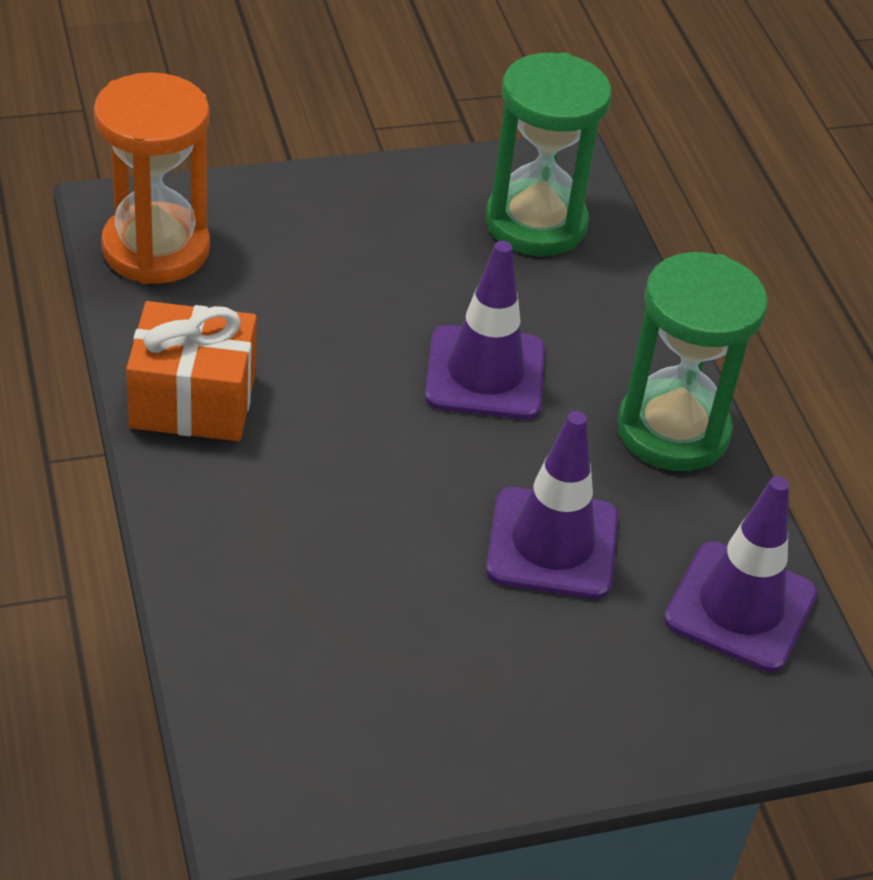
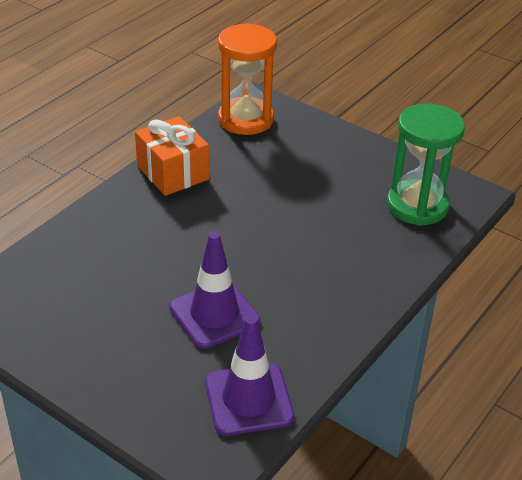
camera: 55 degrees right, 5 degrees down
(485, 373) = (296, 240): purple traffic cone -> none
(672, 431) = (339, 318): green hourglass -> none

